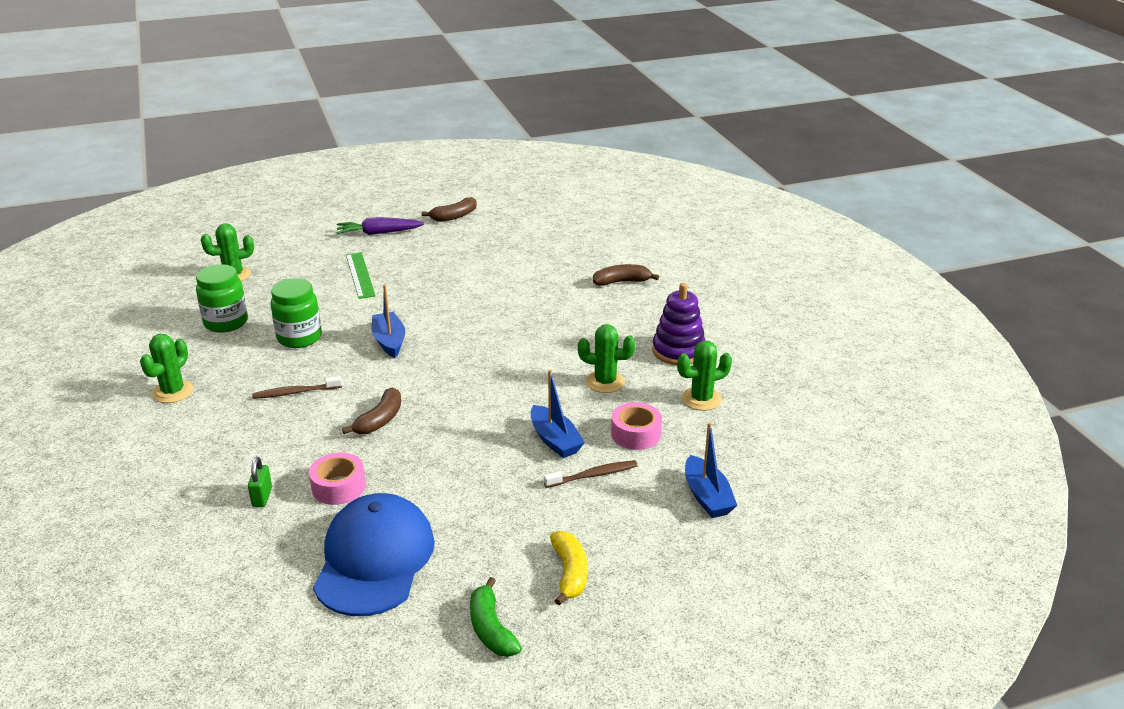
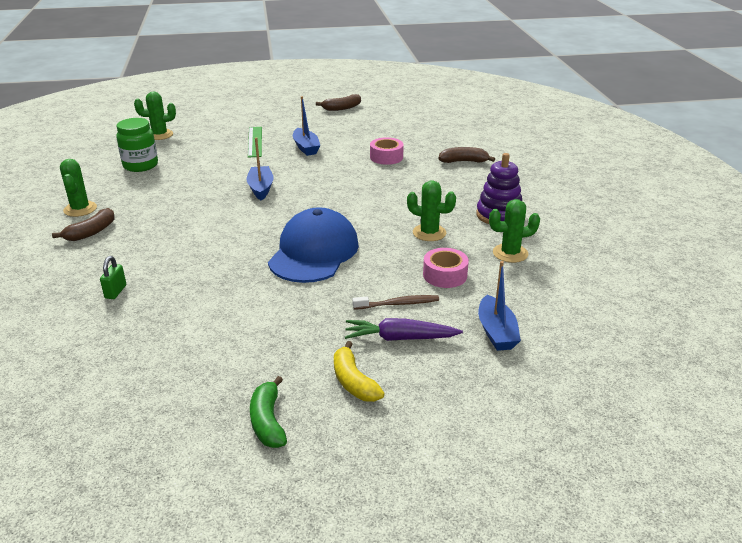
camera: 10 degrees right, 0 degrees up
(173, 392) = (80, 209): green cactus -> green cactus turned 45 degrees counterclockwise
(295, 392) = (173, 218): brown toothbrush -> none
(299, 338) = (192, 180): green jar -> none
(338, 487) = (180, 290): pink tape -> pink tape (386, 157)
(374, 559) = (187, 351): blue cap -> blue cap (314, 252)
(379, 233) = (280, 115): purple carrot -> purple carrot (400, 338)
(380, 420) = (232, 244): brown banana -> brown banana (91, 232)
(555, 440) = (373, 273): blue boat -> blue boat (306, 148)
(570, 573) = (353, 382): yellow banana -> yellow banana turned 150 degrees clockwise

